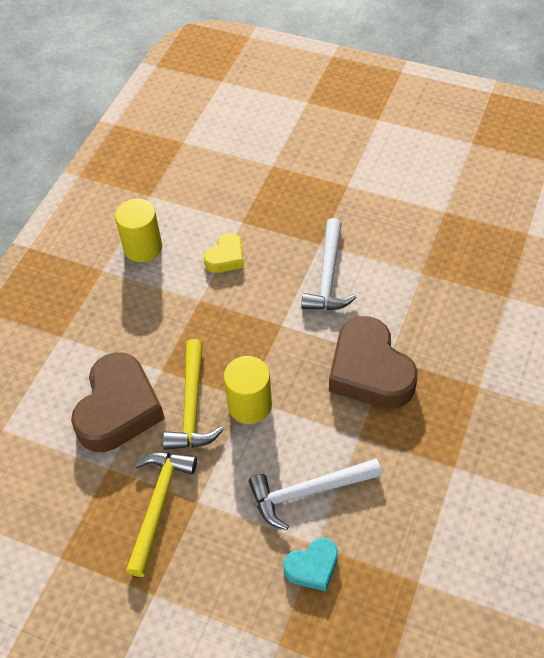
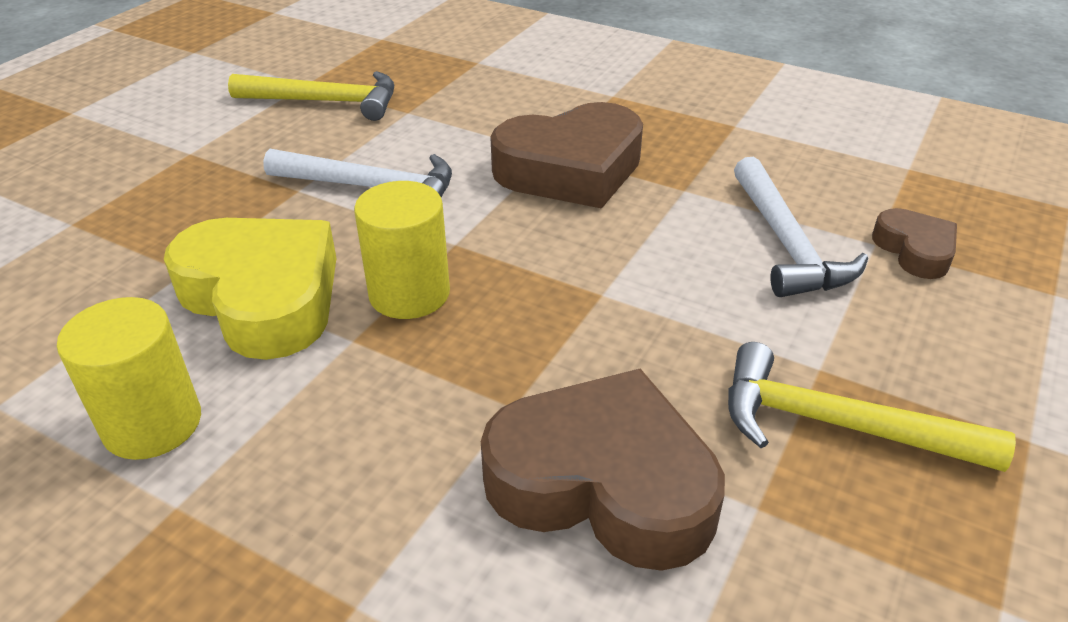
camera: 85 degrees left, 15 degrees down
(192, 406) = (610, 365): yellow hammer -> yellow hammer (326, 102)
(226, 257) = (263, 297): yellow heart -> yellow heart, size x1.97
(250, 405) = (617, 291): yellow cylinder -> yellow cylinder (409, 293)
(312, 567) = (914, 250): turquoise heart -> brown heart

